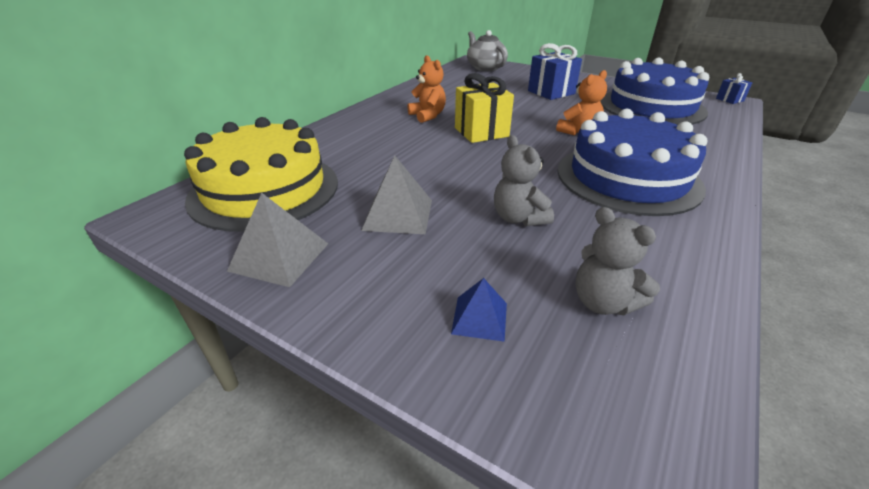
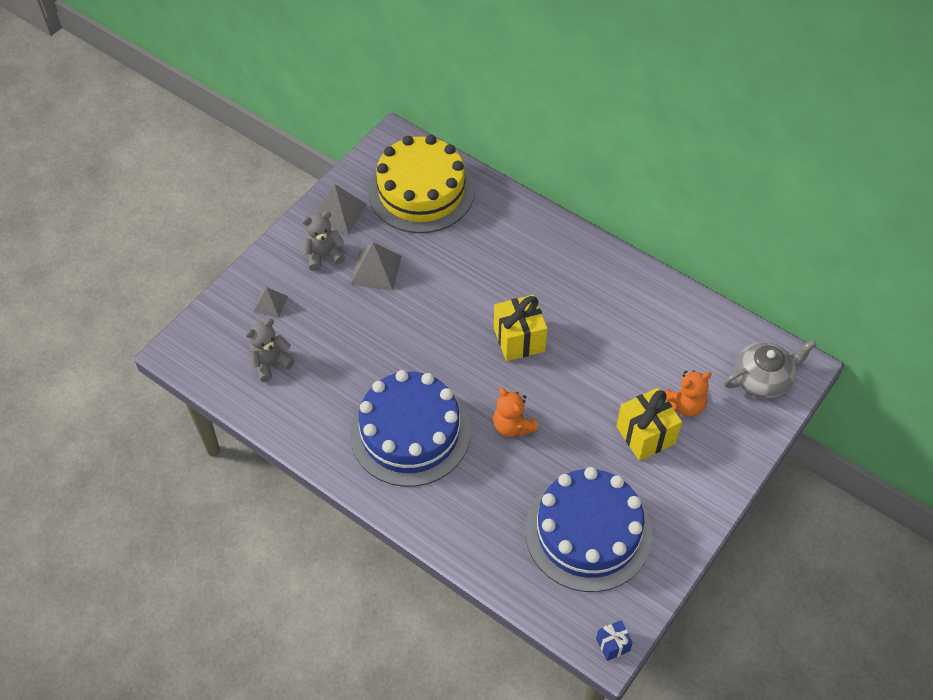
camera: 95 degrees right, 20 degrees up
(427, 116) = (567, 297): orange teddy bear -> orange teddy bear (685, 405)
(479, 318) = (270, 304): blue pyramid -> grey pyramid
(518, 218) = (360, 340): grey teddy bear -> grey teddy bear (323, 255)
(551, 92) = (646, 435): blue gift -> yellow gift

